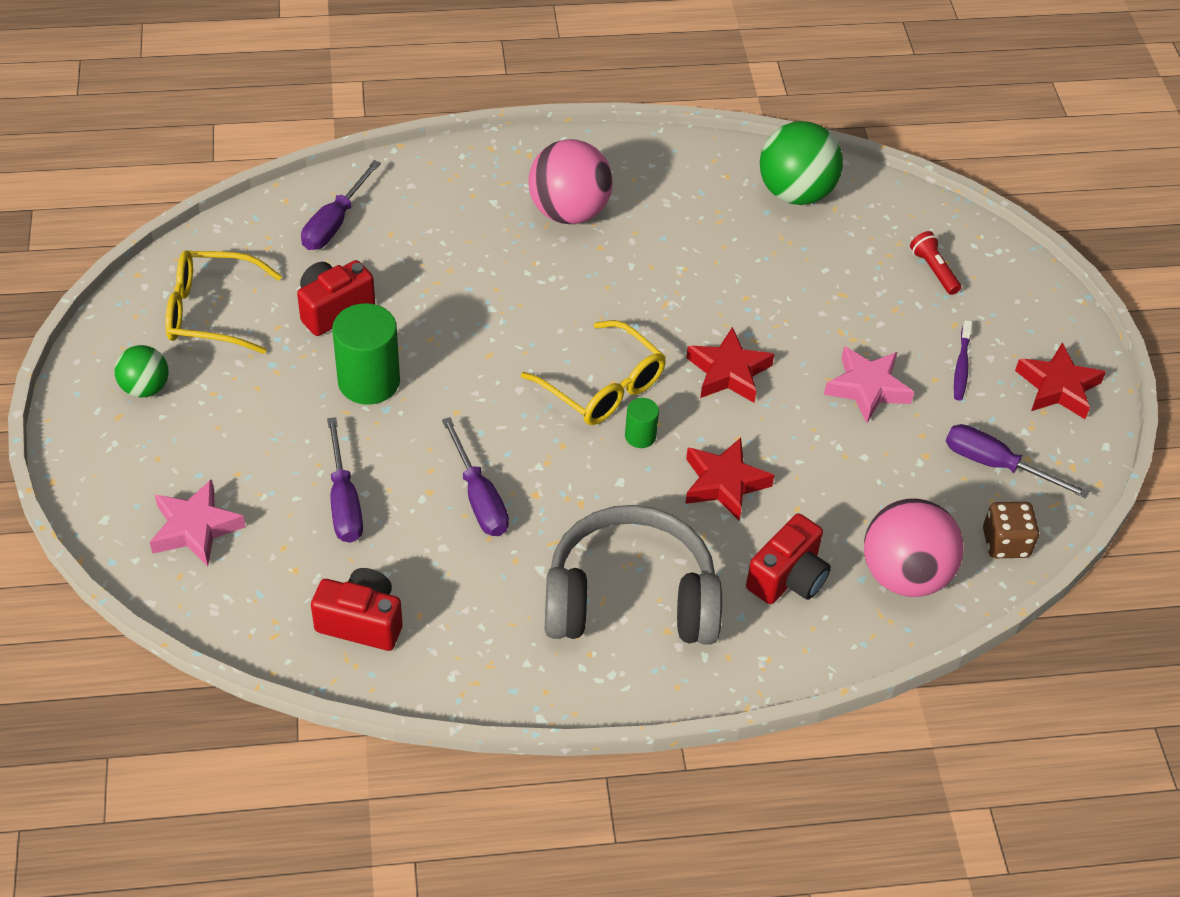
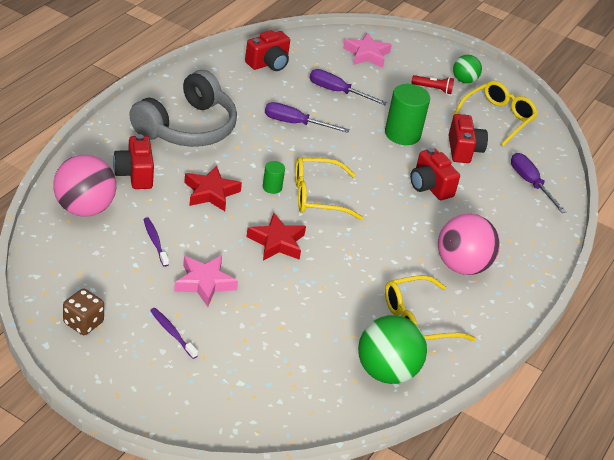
camera: 125 degrees right, 10 degrees down
(454, 302) = (430, 186): none -> red camera
(698, 205) = (417, 321): none -> yellow glasses
(867, 472) = (155, 242): none -> purple toothbrush
(934, 270) = (254, 383): red flashlight -> red flashlight (433, 89)
(996, 465) = (96, 290): purple screwdriver -> none
(1005, 543) = (51, 254): brown dice -> brown dice (83, 323)
(1057, 387) = (107, 361): red star -> none

